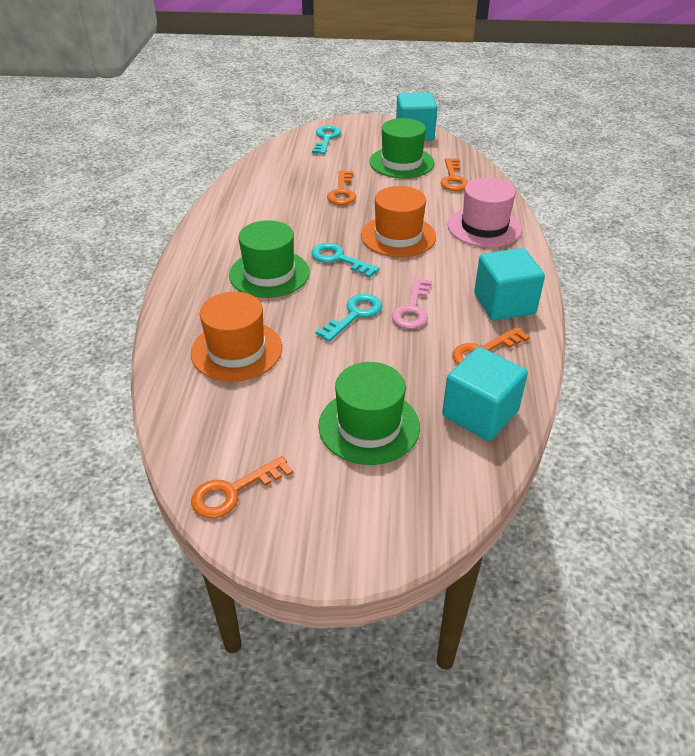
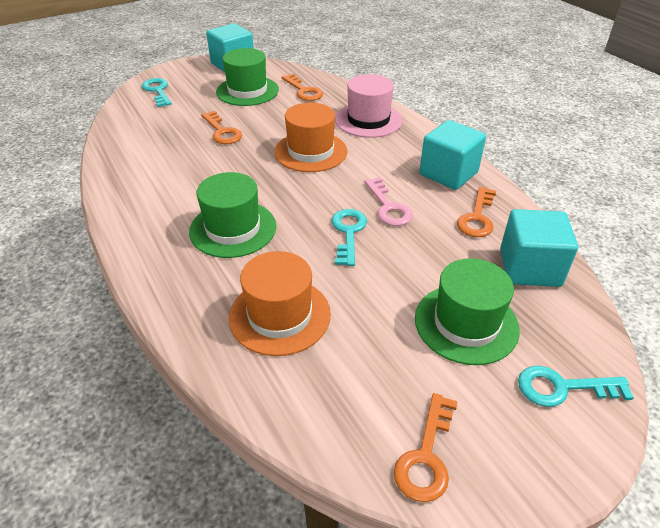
camera: 35 degrees left, 0 degrees up
(339, 259) = (282, 190): turquoise key -> turquoise key (563, 388)

